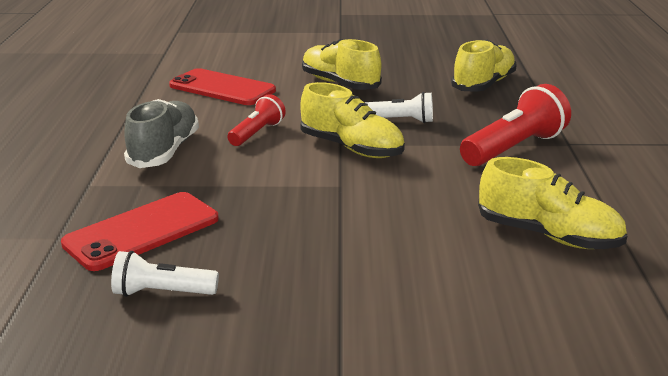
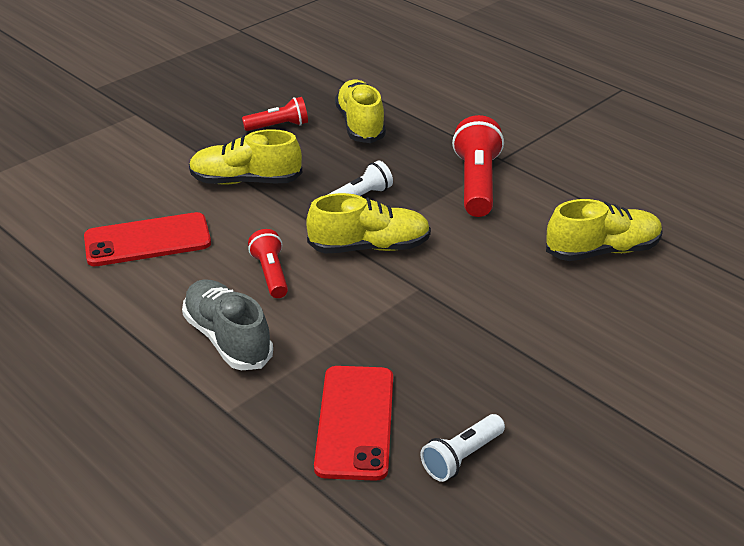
camera: 45 degrees left, 10 degrees up
(420, 66) = (279, 126): none -> red flashlight

